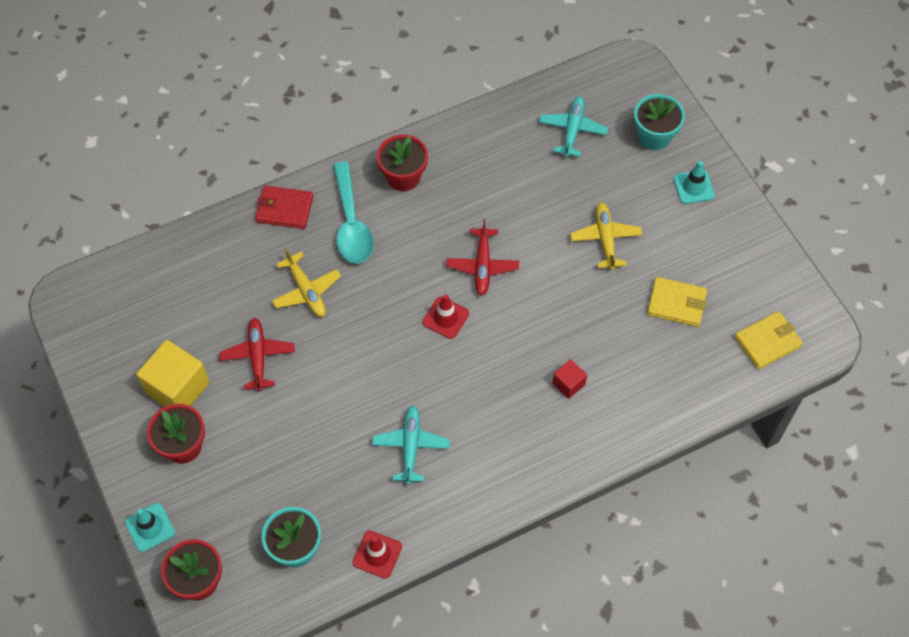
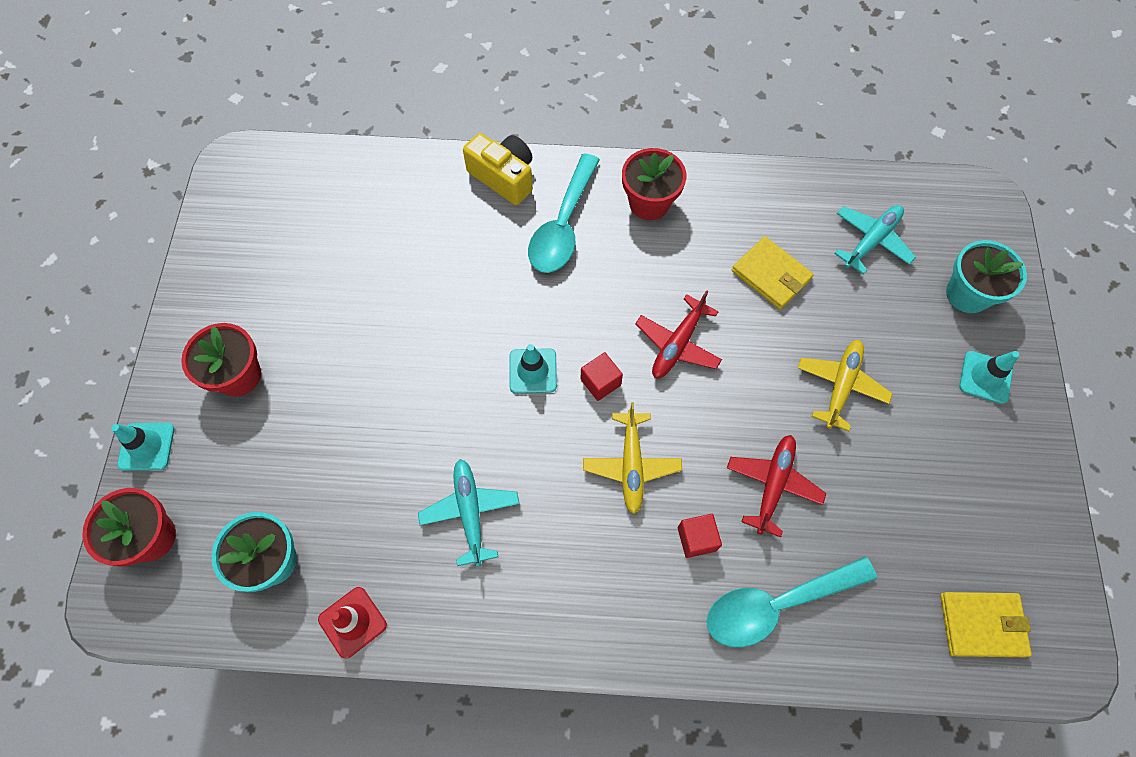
camera: 30 degrees right, 5 degrees up
(177, 388) = (275, 310): yellow cube -> none
(258, 356) = (376, 319): red plane -> red plane (773, 485)
(284, 209) = (503, 177): red wallet -> yellow camera
(306, 291) = (471, 274): yellow plane -> yellow plane (631, 465)
(394, 334) = (533, 371): none -> turquoise traffic cone
(411, 446) = (470, 512): turquoise plane -> turquoise plane turned 45 degrees counterclockwise
(445, 318) = (600, 382): red traffic cone -> red cube
(640, 396) = (776, 604): none -> turquoise spoon
(676, 303) = (887, 510): yellow wallet -> yellow wallet (771, 275)

